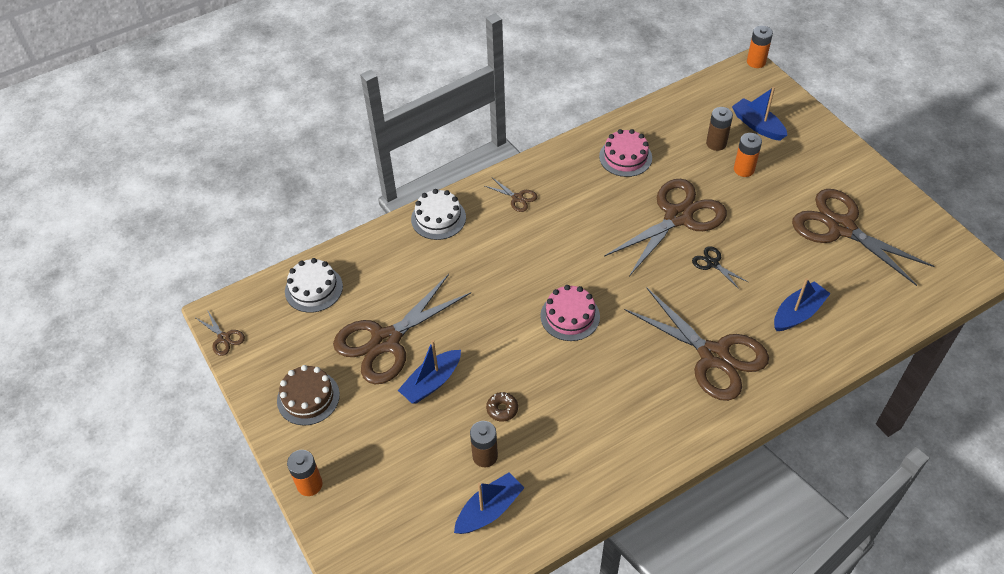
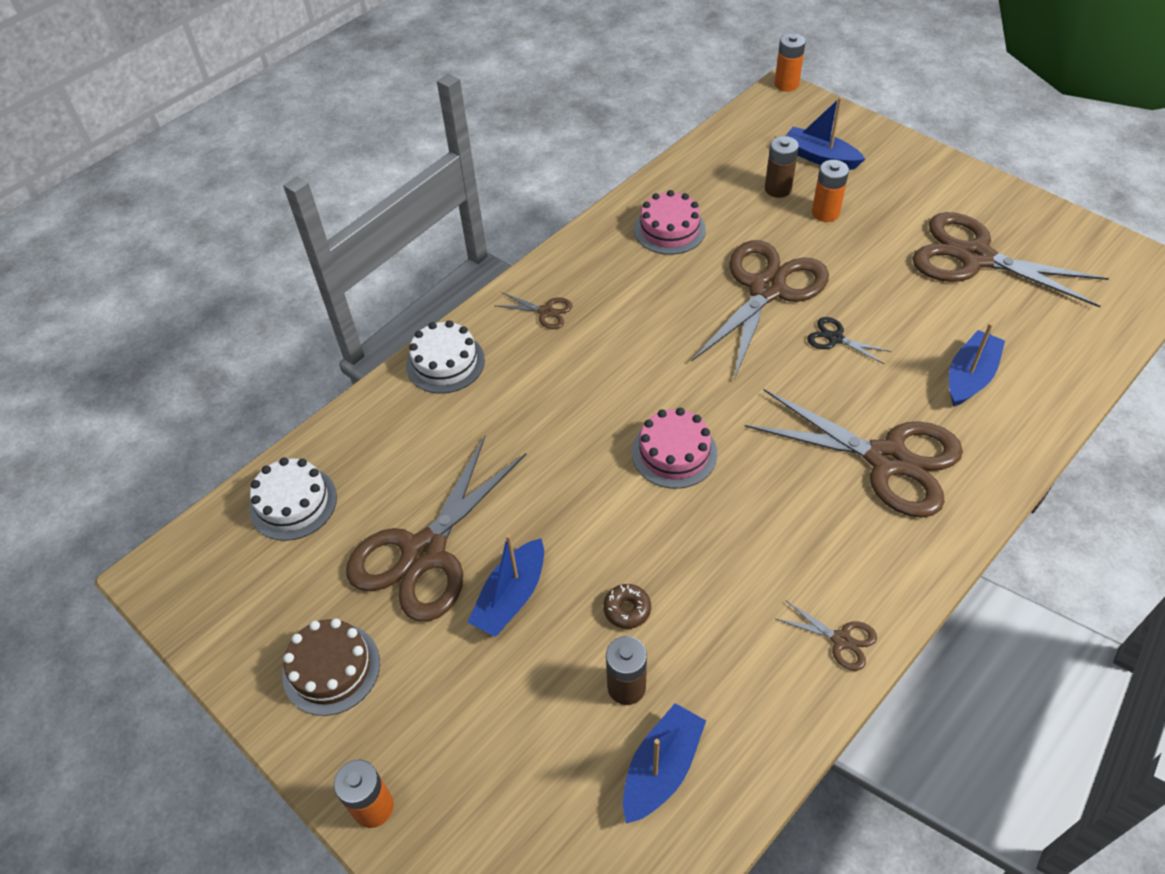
camera: 15 degrees left, 0 degrees up
(224, 338) = (173, 610): brown scissors -> brown scissors (841, 640)

